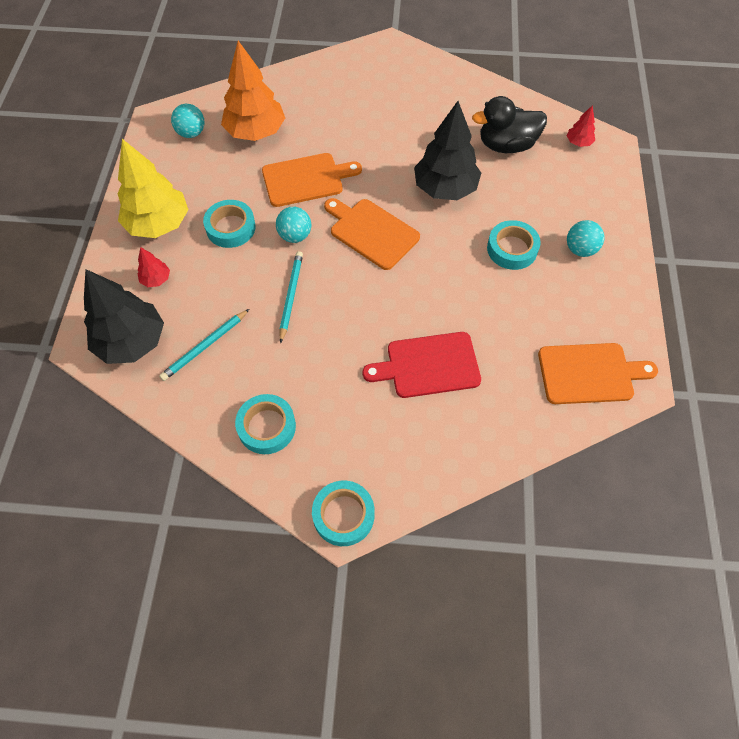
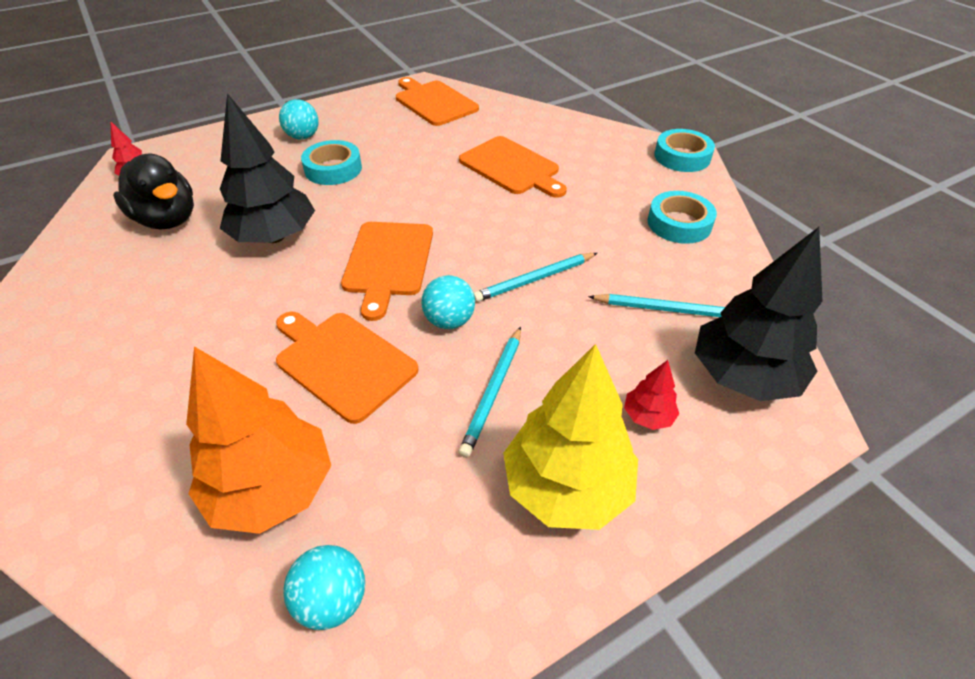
camera: 125 degrees left, 15 degrees down
(230, 228) = (493, 391): turquoise tape -> turquoise pencil
(428, 365) = (512, 167): red cutting board -> orange cutting board

